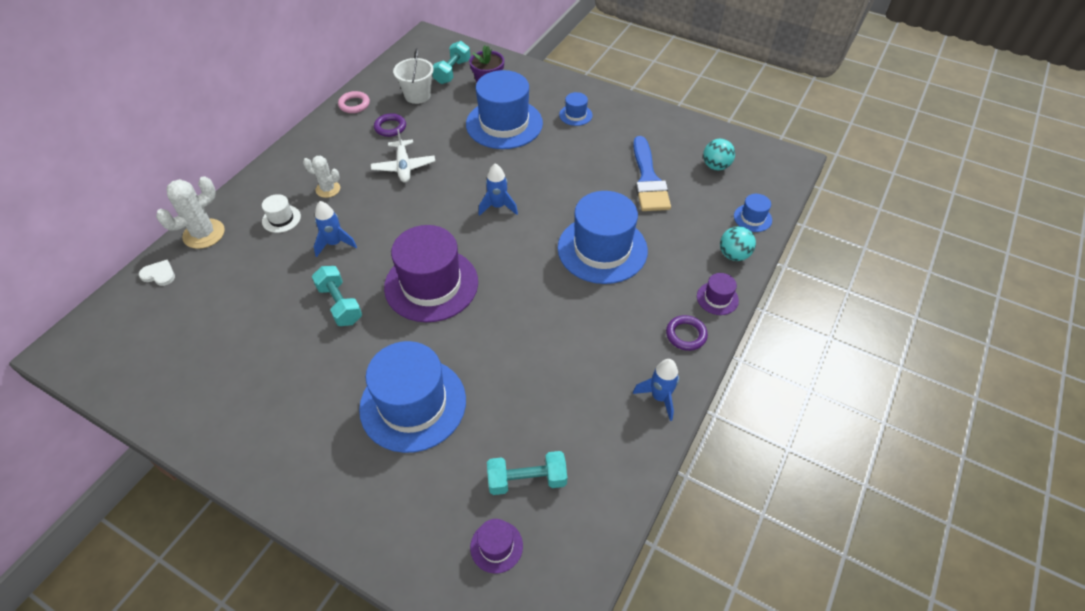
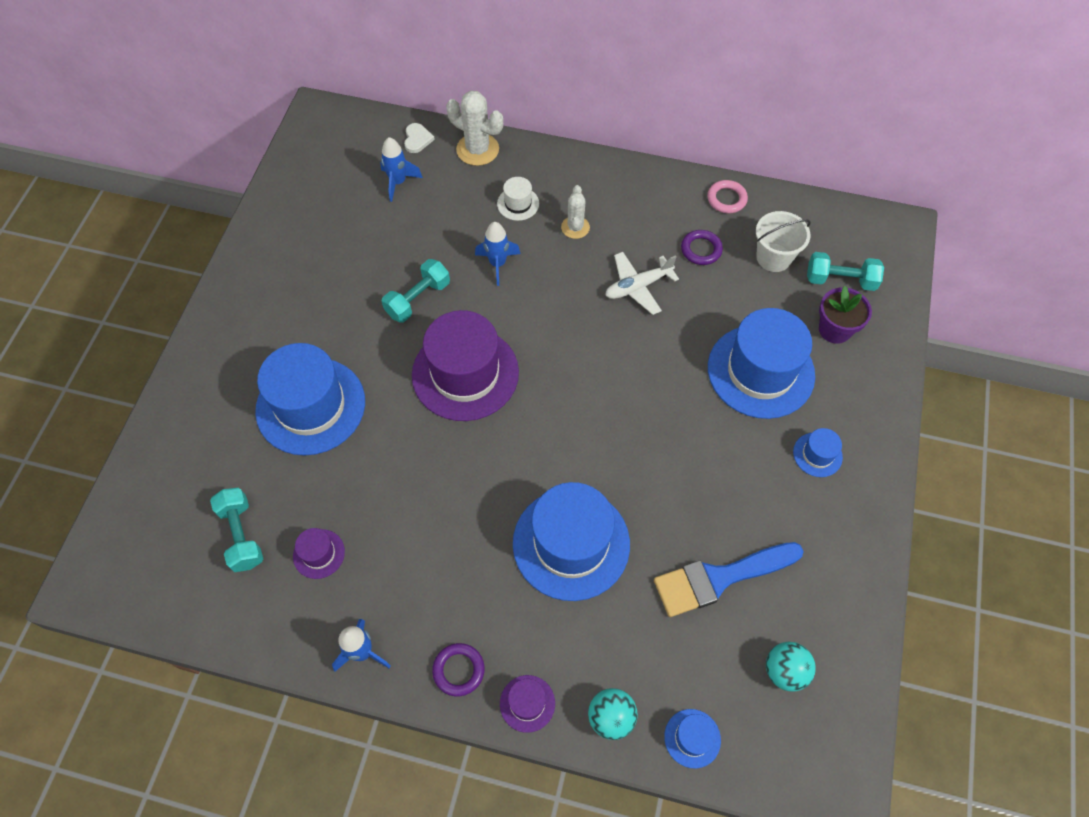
camera: 75 degrees right, 10 degrees up
(496, 546) = (170, 525): purple hat -> purple hat (319, 554)
(498, 206) = (605, 406): blue rocket -> blue rocket (398, 182)

